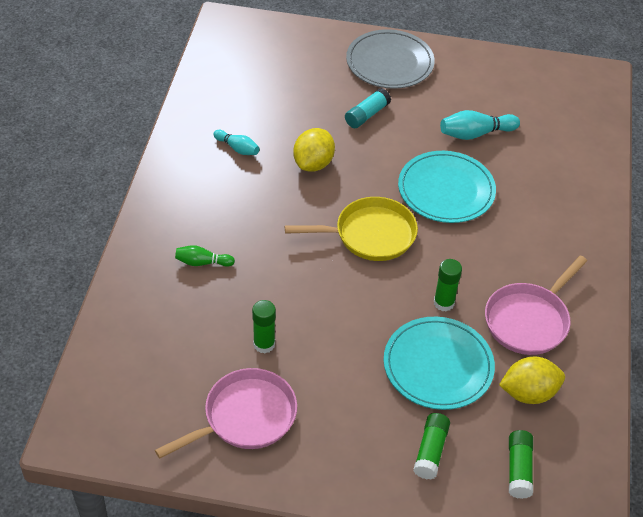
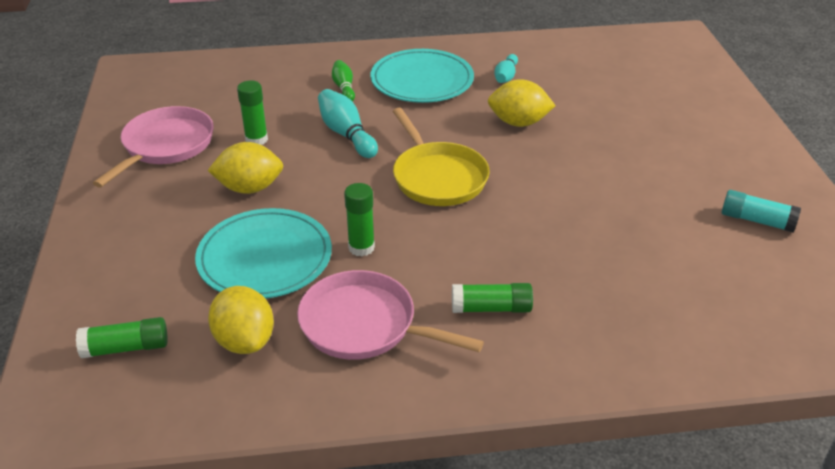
camera: 75 degrees right, 10 degrees down
(245, 417) = (165, 146): pink pan -> pink pan turned 105 degrees counterclockwise
(339, 361) = (249, 188): none -> yellow lemon
(367, 115) = (624, 143): turquoise glue stick -> turquoise glue stick (757, 220)
(389, 63) = (728, 143): grey plate -> none
(430, 451) = (143, 271): green glue stick -> green glue stick (491, 308)
(446, 190) = (545, 221): turquoise plate -> turquoise plate (422, 80)
(475, 134) = (665, 230): turquoise bowling pin -> turquoise bowling pin (346, 134)

